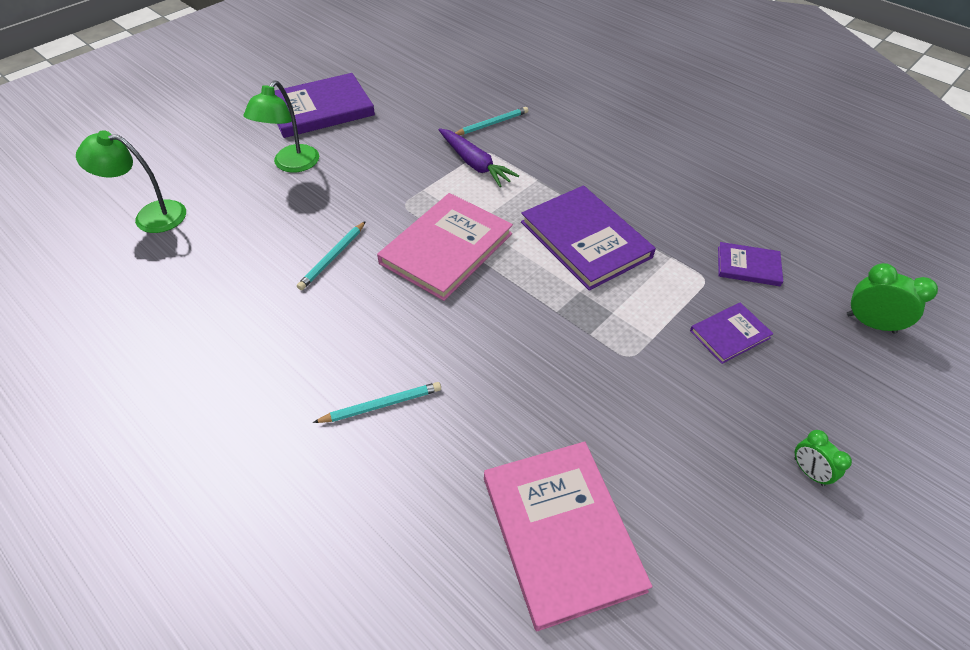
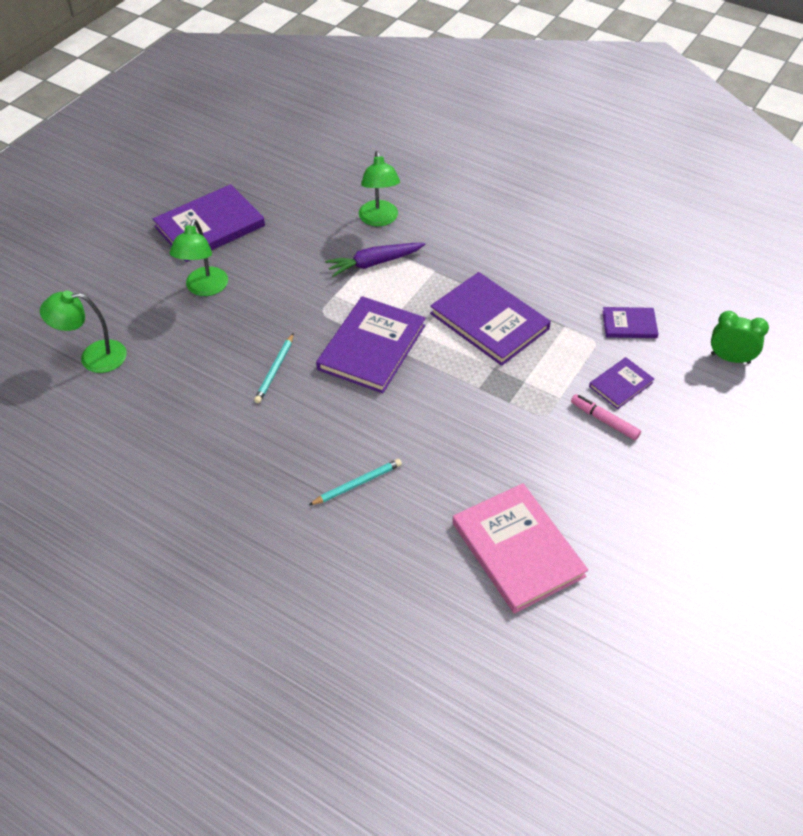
camera: 10 degrees left, 0 degrees up
(446, 248) = (372, 347): pink book -> purple book
(474, 164) = (374, 263): purple carrot -> purple carrot turned 120 degrees clockwise
(492, 124) = (379, 219): turquoise pencil -> green lamp
(703, 376) = (604, 421): none -> pink marker
(808, 472) = (690, 478): green clock -> none

